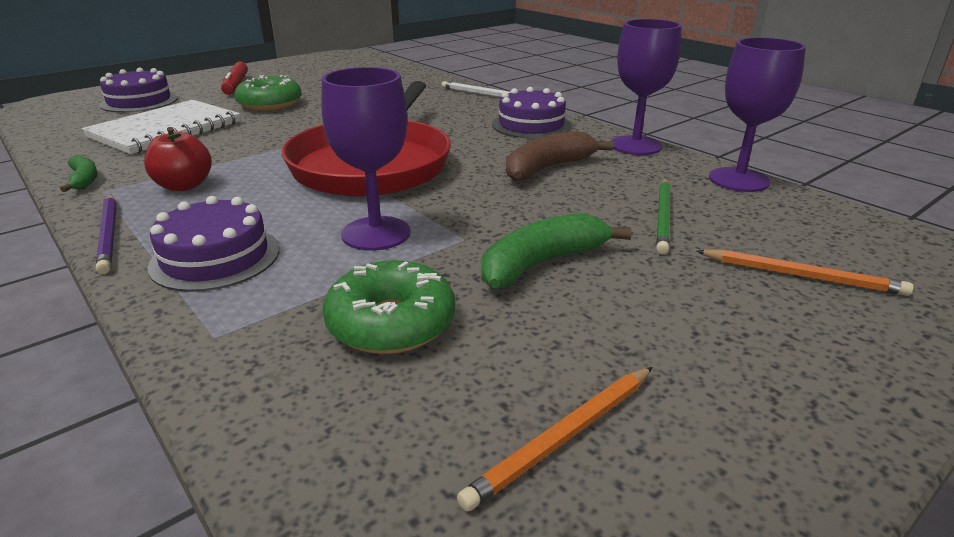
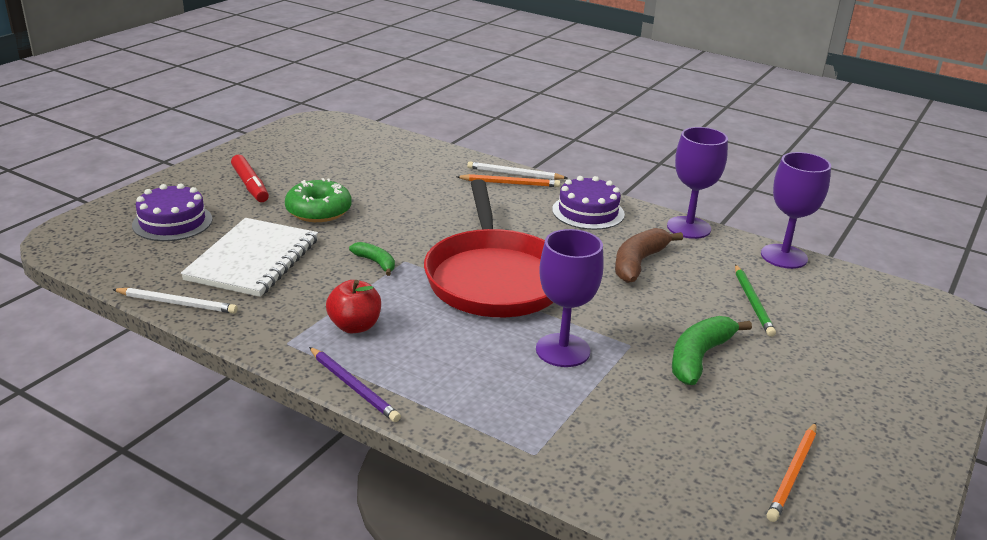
camera: 20 degrees left, 0 degrees up
(56, 152) = (177, 303): none -> white pencil
(84, 180) = (253, 333): green banana -> green banana (376, 262)
(215, 257) = (464, 392): purple cake -> none
(391, 323) = (640, 422): green donut -> none
(801, 276) = (863, 340): orange pencil -> orange pencil (510, 183)

